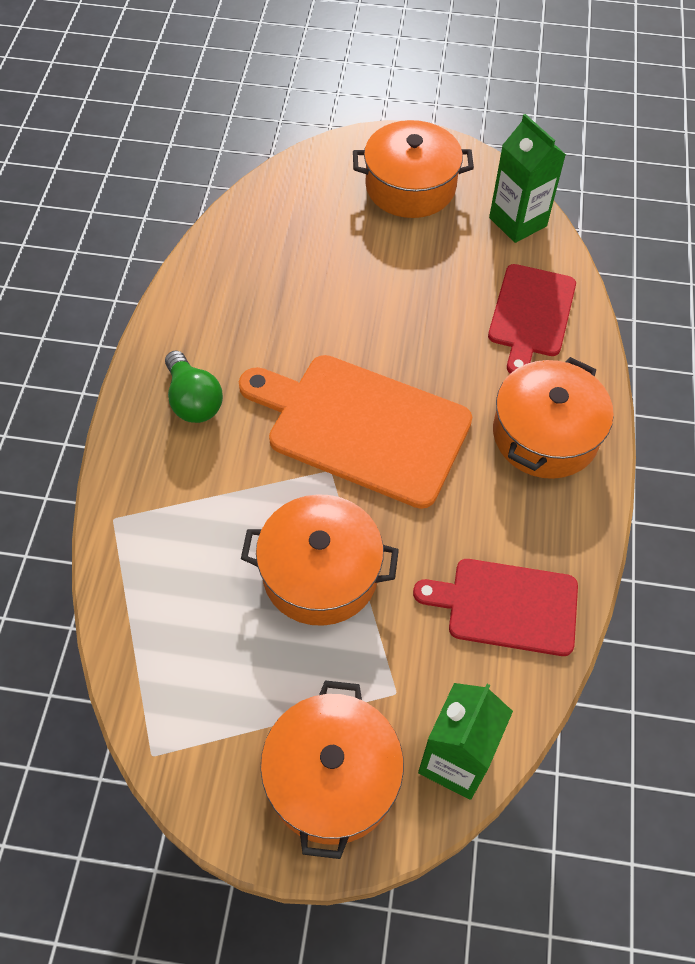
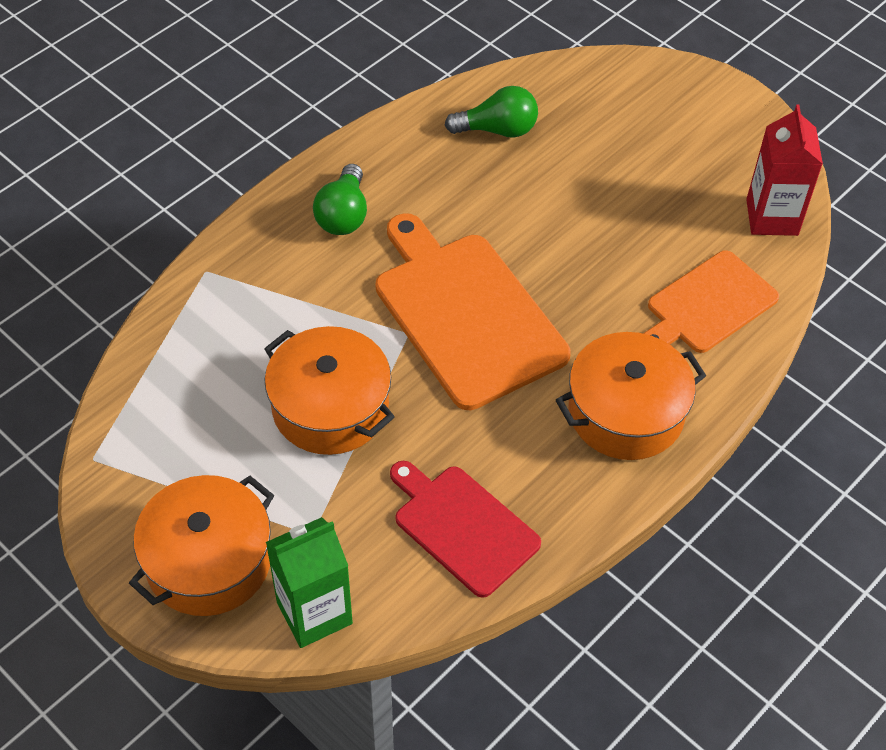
camera: 35 degrees right, 5 degrees down
(260, 260) = (497, 130): none -> green light bulb
(410, 186) = (694, 134): orange pot -> none
(517, 222) = (772, 217): green carton -> red carton
(531, 314) = (708, 305): red cutting board -> orange cutting board

